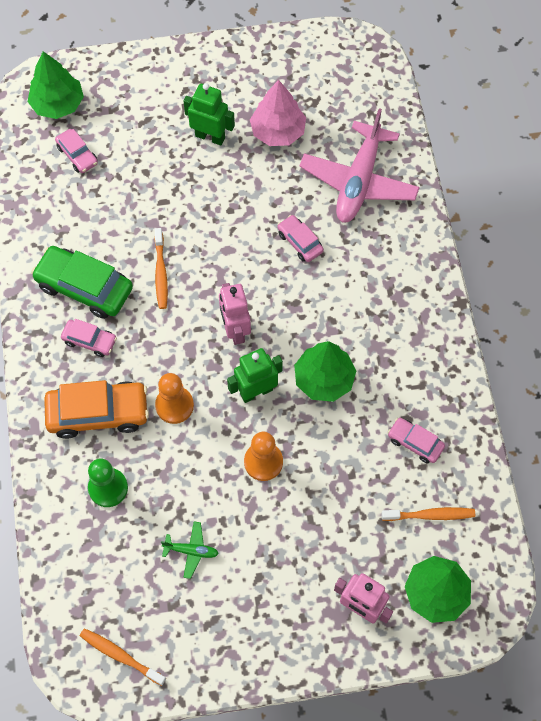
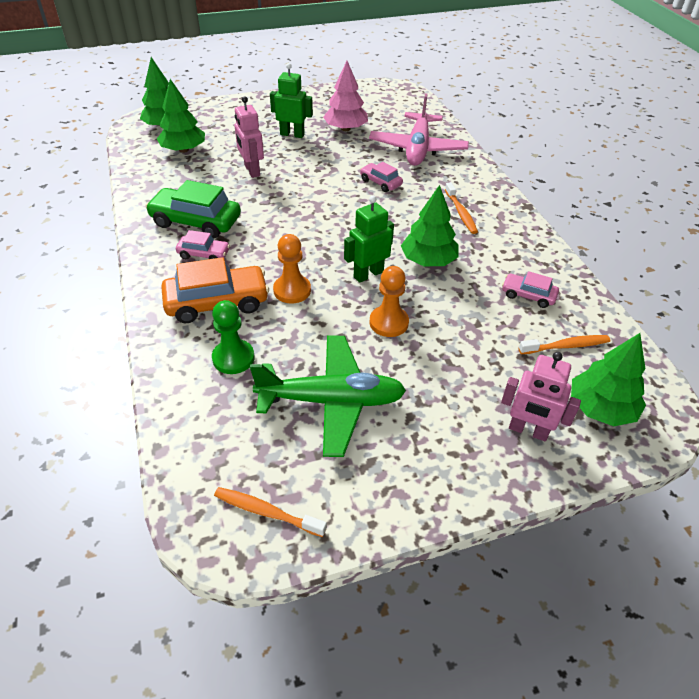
camera: 10 degrees left, 20 degrees down
(77, 155) = (183, 150): pink car -> green tree
(161, 273) = (264, 208): orange toothbrush -> orange toothbrush (461, 213)
(191, 551) = (331, 401): green plane -> green plane, size x2.38
(235, 330) = (338, 237): pink robot -> pink robot (252, 171)

